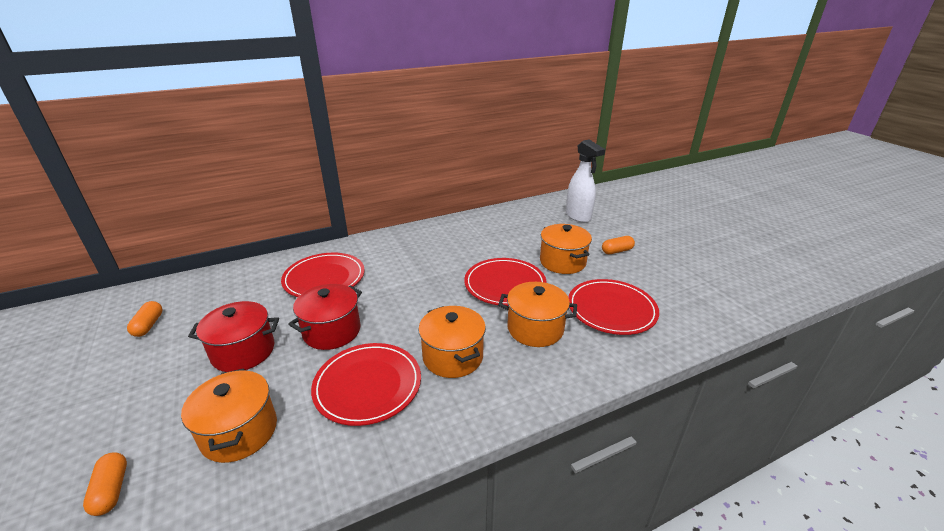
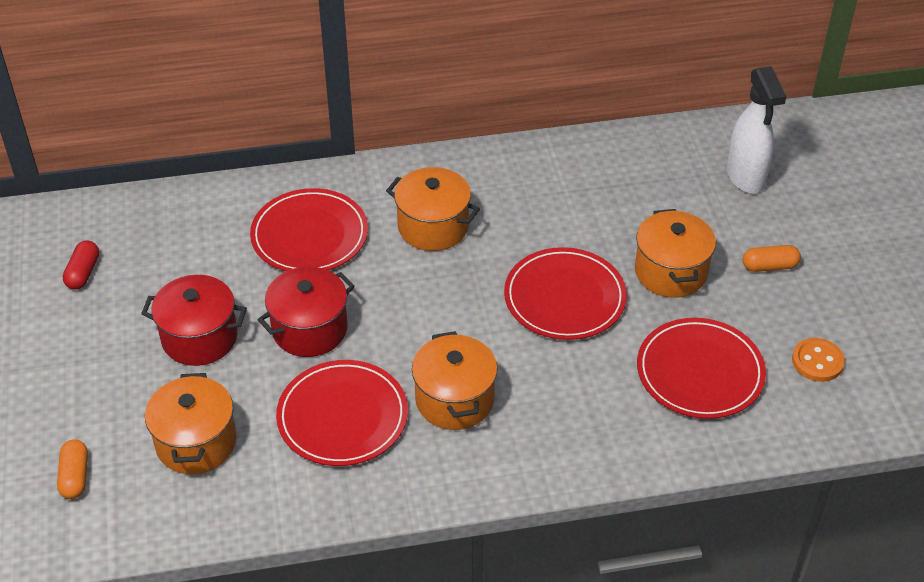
camera: 15 degrees right, 15 degrees up
(148, 325) = (83, 273): orange capsule -> red capsule
(535, 329) = (577, 381): orange pot -> orange pot (433, 227)
(677, 291) = (817, 361): none -> orange button

